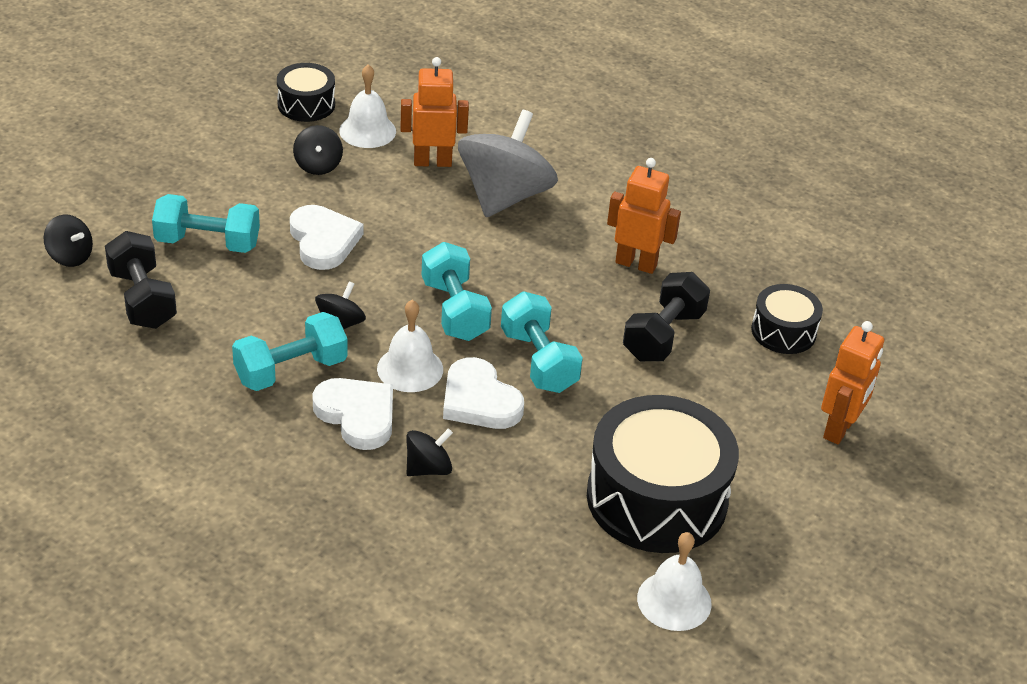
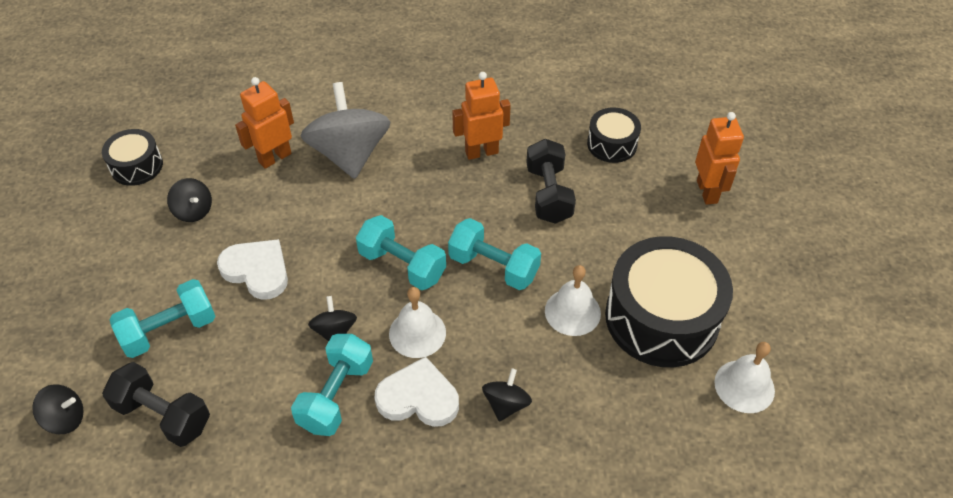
camera: 35 degrees left, 10 degrees up
(367, 131) = (204, 160): white bell -> white bell (572, 312)
(479, 400) = (486, 325): white heart -> none

